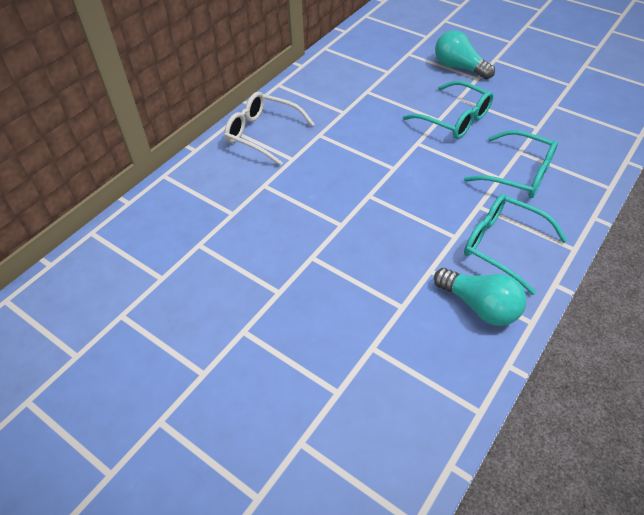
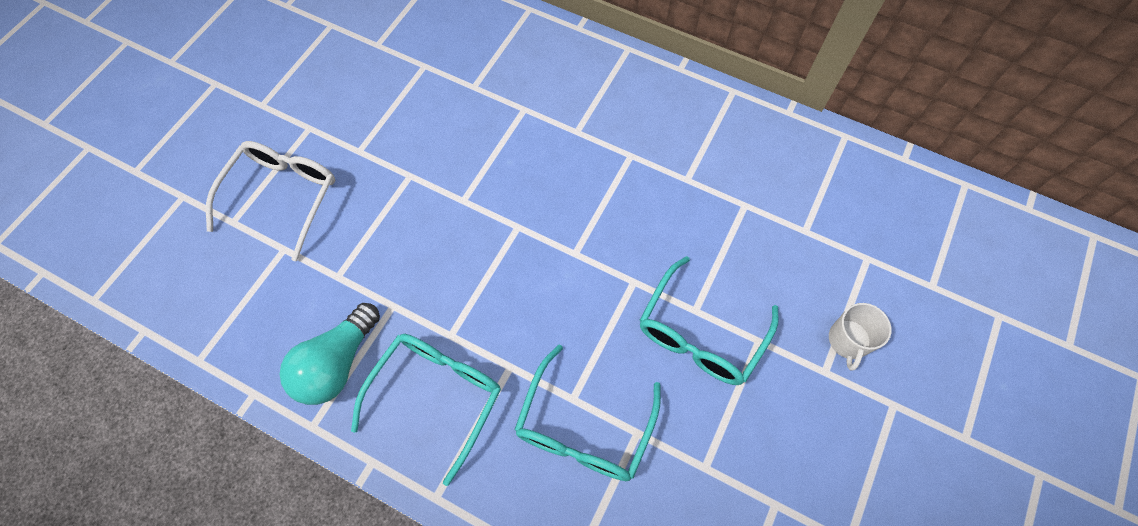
camera: 80 degrees right, 15 degrees up
(262, 134) = (620, 91): white glasses -> white glasses (282, 196)
(459, 67) = (848, 341): turquoise light bulb -> white mug

